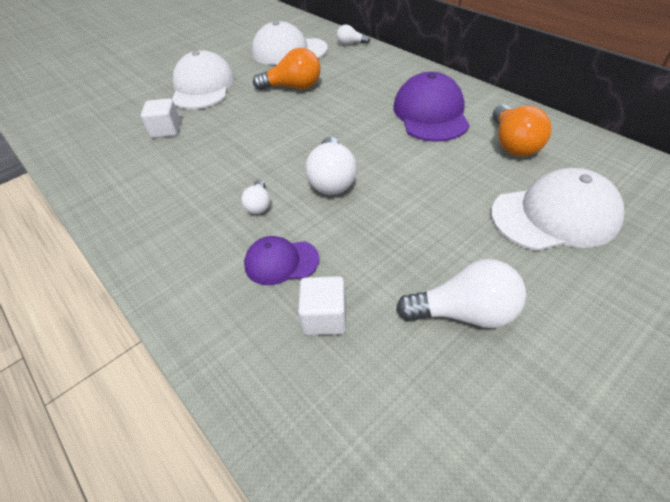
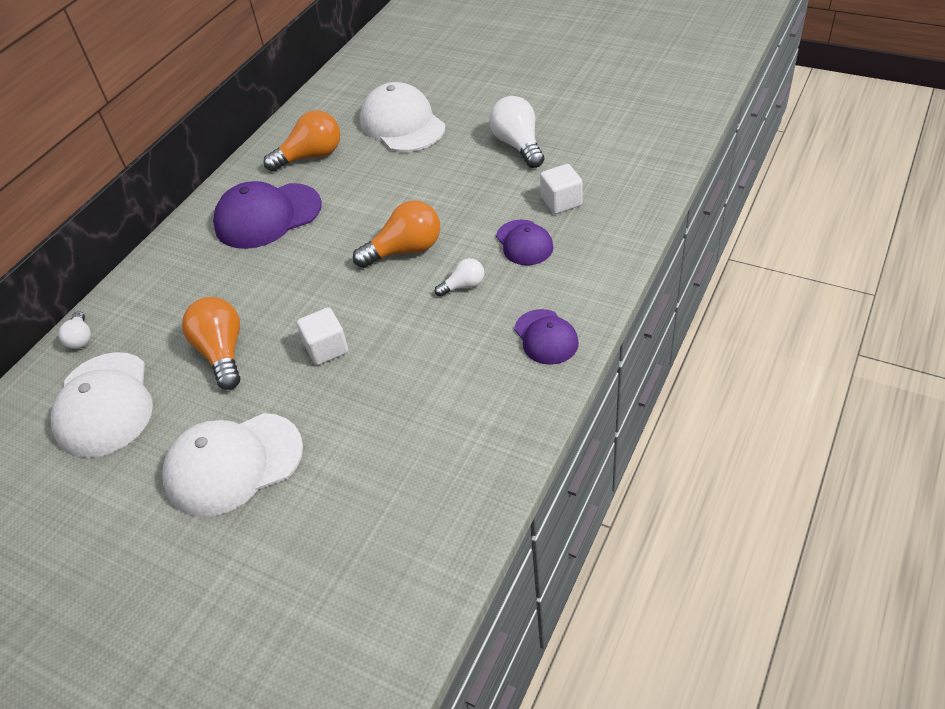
camera: 110 degrees left, 0 degrees up
(156, 240) = (546, 337): none -> purple cap
(166, 130) = (360, 443): white cube -> white cube (326, 348)
(332, 179) = (405, 250): white light bulb -> orange light bulb

